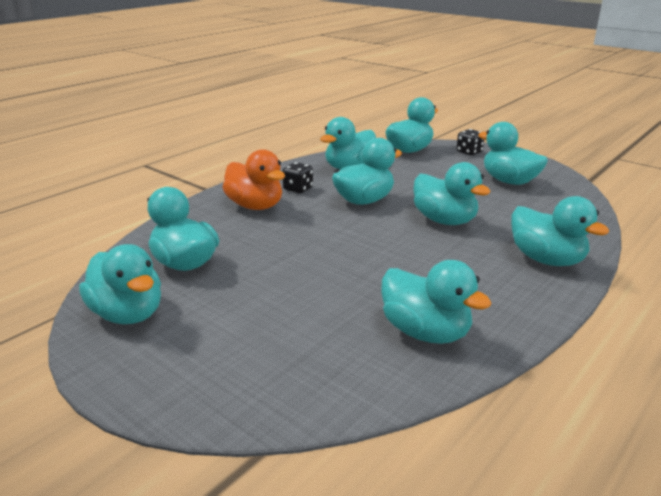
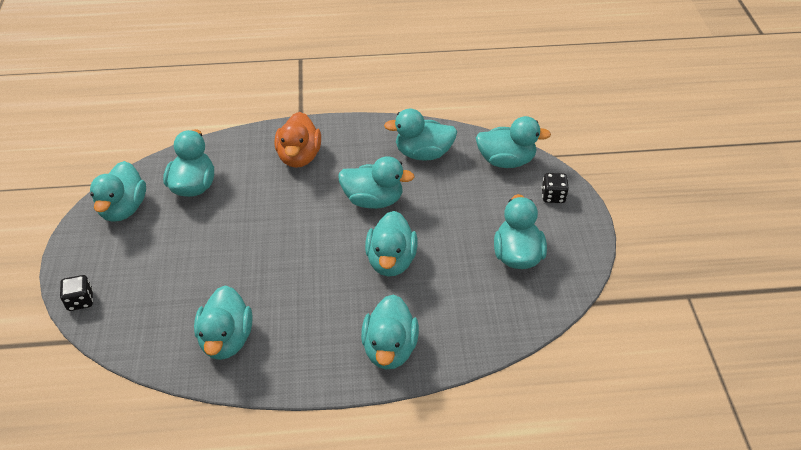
camera: 45 degrees right, 20 degrees up
(298, 189) = (351, 155): black dice -> black dice (80, 300)

